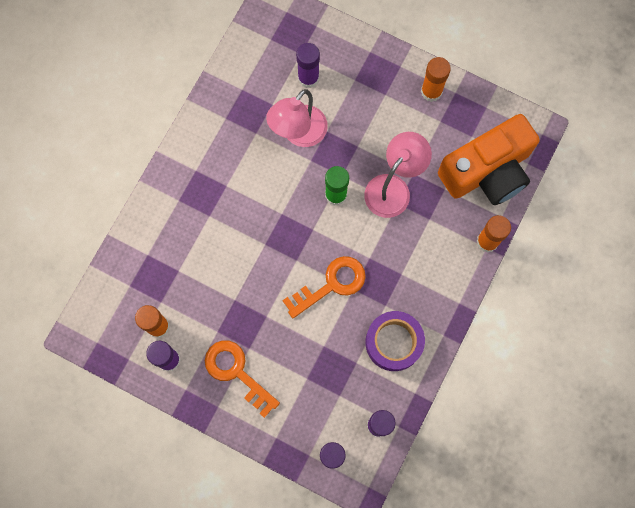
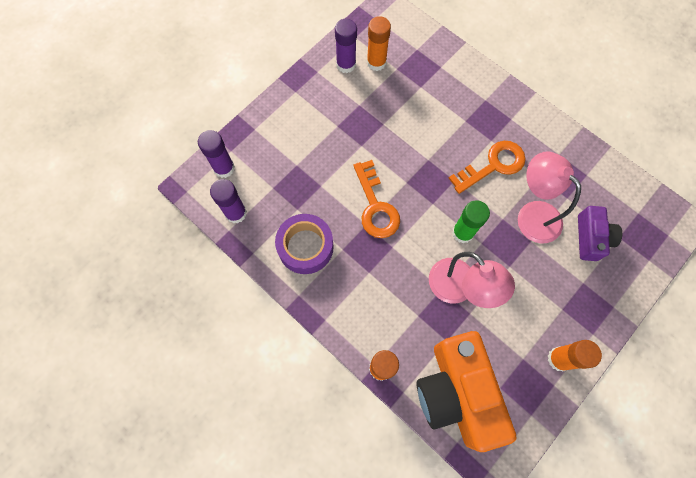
camera: 105 degrees right, 5 degrees down
(237, 372) = (319, 111): orange key -> orange key (493, 165)
(308, 78) = (591, 238): purple glue stick -> purple camera

